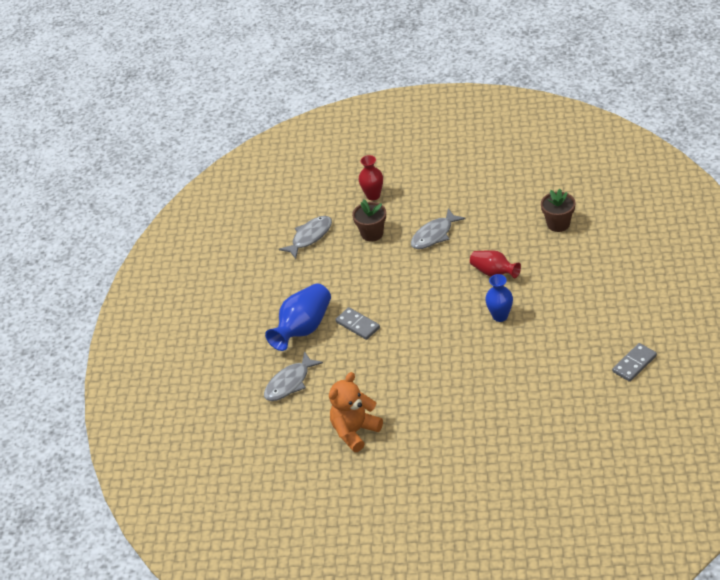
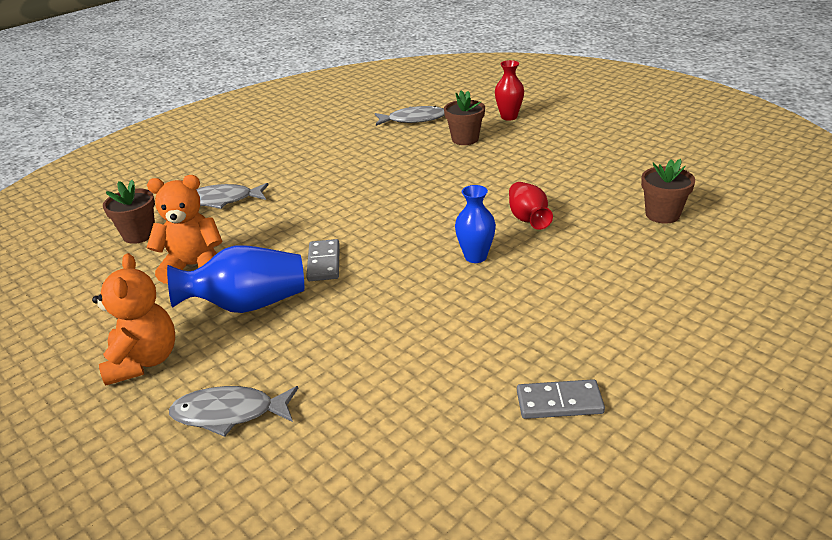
camera: 40 degrees right, 10 degrees down
(280, 440) = (139, 234): none -> brown flower pot
(303, 328) = (300, 171): blue vase -> blue vase (248, 305)
(357, 325) = (342, 191): grey domino -> grey domino (323, 263)
(425, 490) = (144, 361): none -> orange teddy bear
(434, 235) = (517, 164): grey fish -> grey fish (229, 413)

